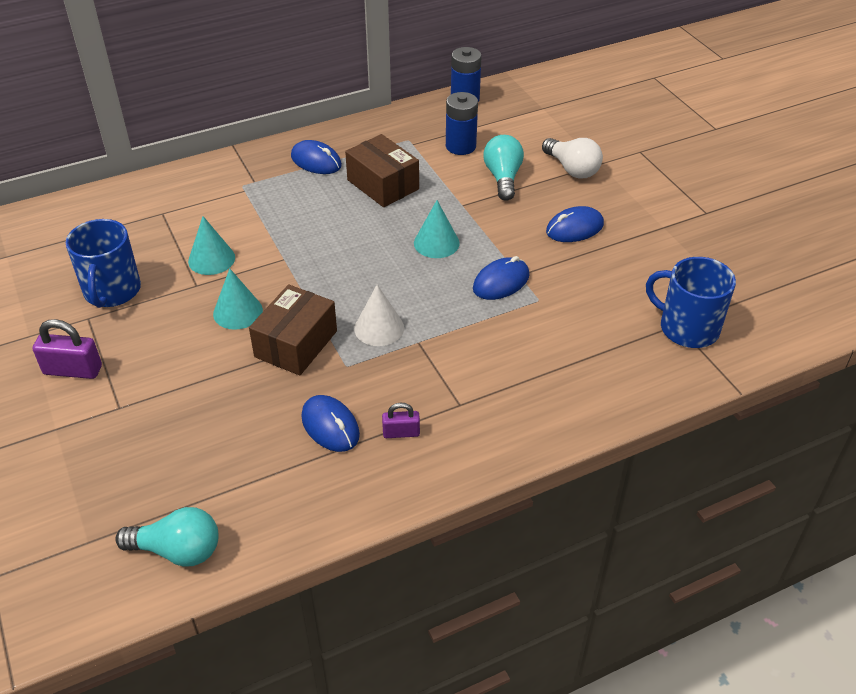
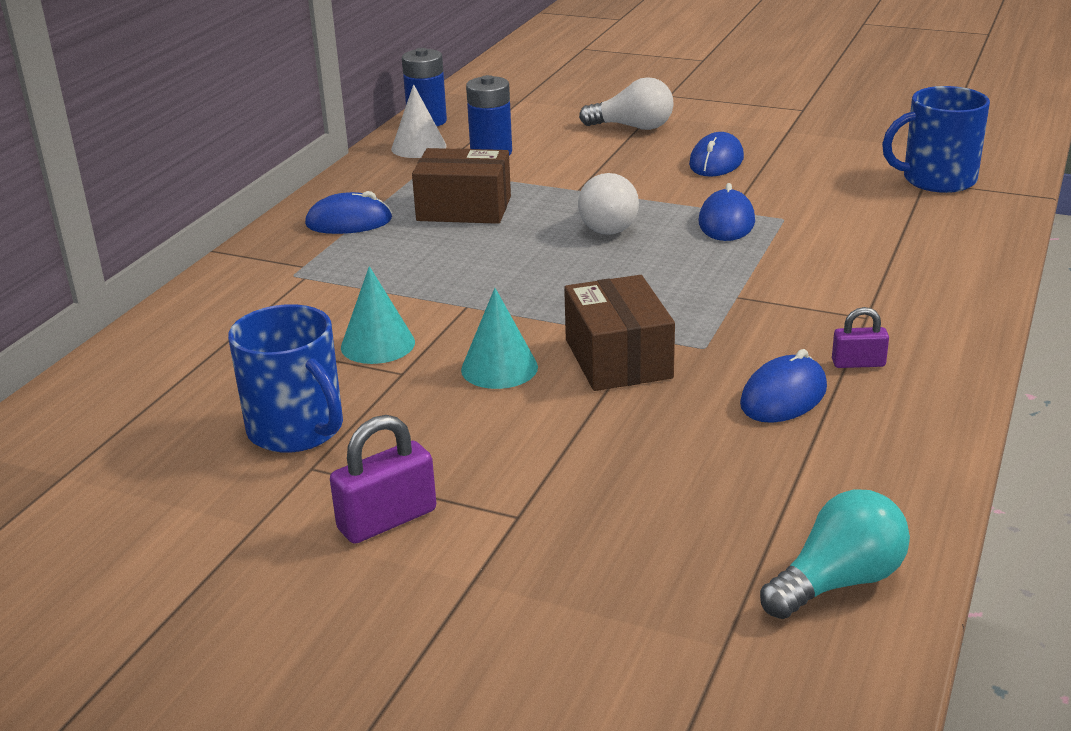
camera: 40 degrees left, 15 degrees down
(330, 426) = (783, 396): blue mouse -> blue mouse turned 60 degrees counterclockwise
(379, 328) = (679, 305): white cone -> white cone (418, 147)
(401, 433) = (858, 363): purple padlock -> purple padlock turned 45 degrees clockwise
(436, 243) = (608, 224): turquoise cone -> white light bulb
(503, 178) = (580, 157): turquoise light bulb -> none

